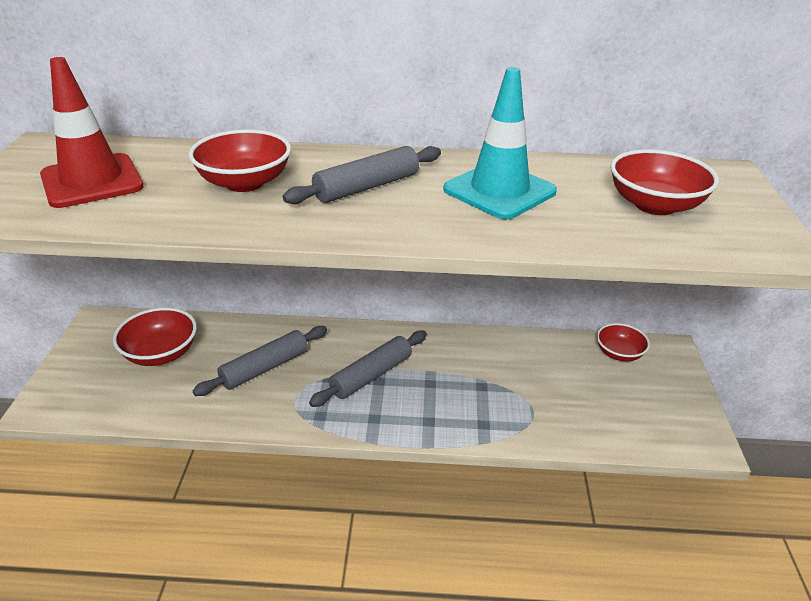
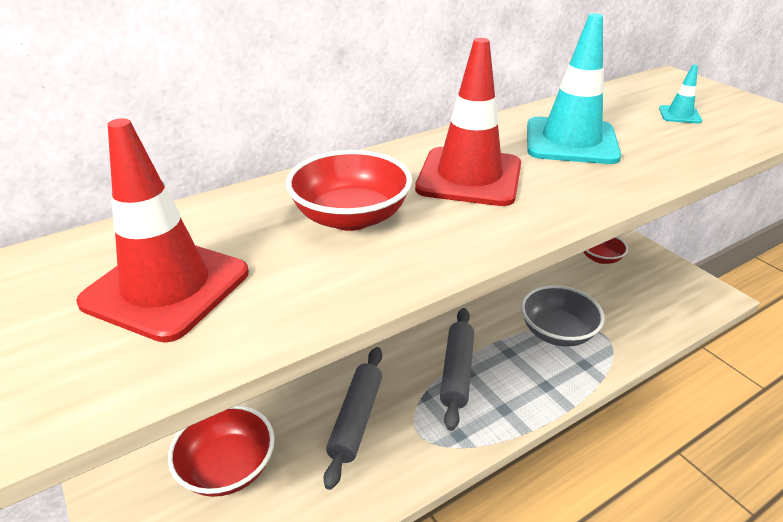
camera: 35 degrees left, 0 degrees up
(367, 187) = (469, 177): grey rolling pin -> red traffic cone
(491, 390) = (557, 332): none -> grey bowl
(655, 205) = (679, 115): red bowl -> turquoise traffic cone

